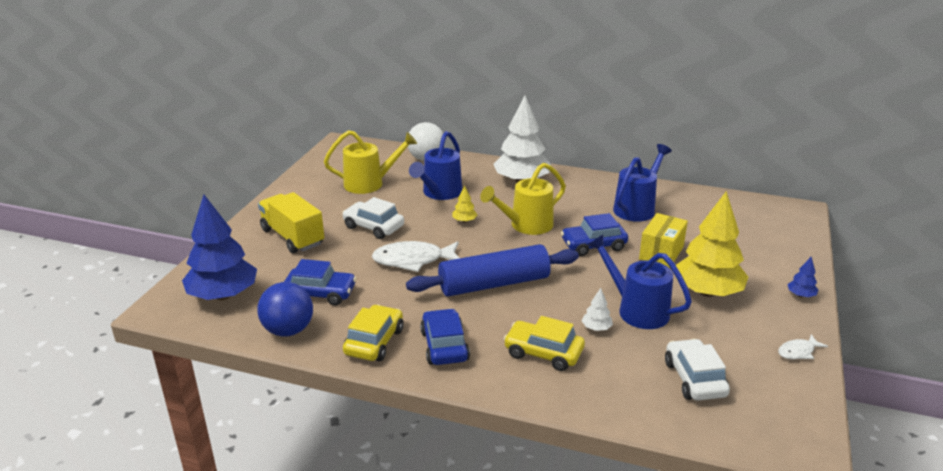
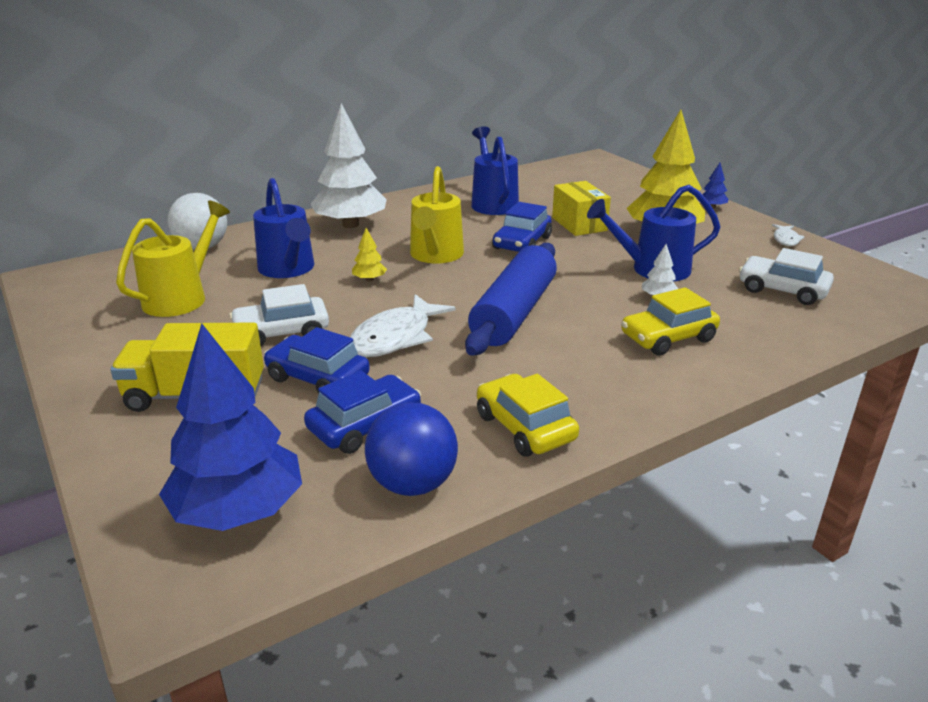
camera: 50 degrees left, 0 degrees up
(444, 346) = (590, 385): blue car -> blue car (318, 378)

